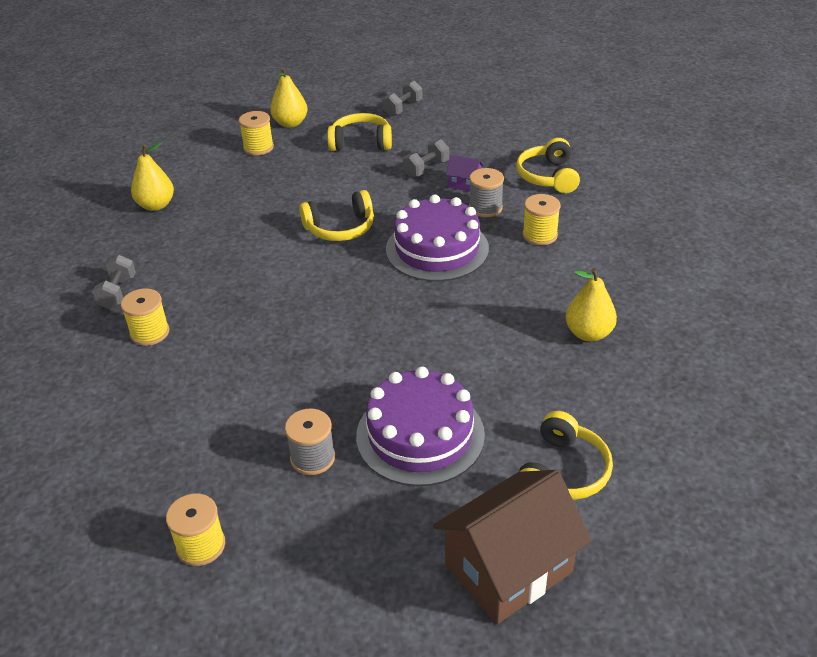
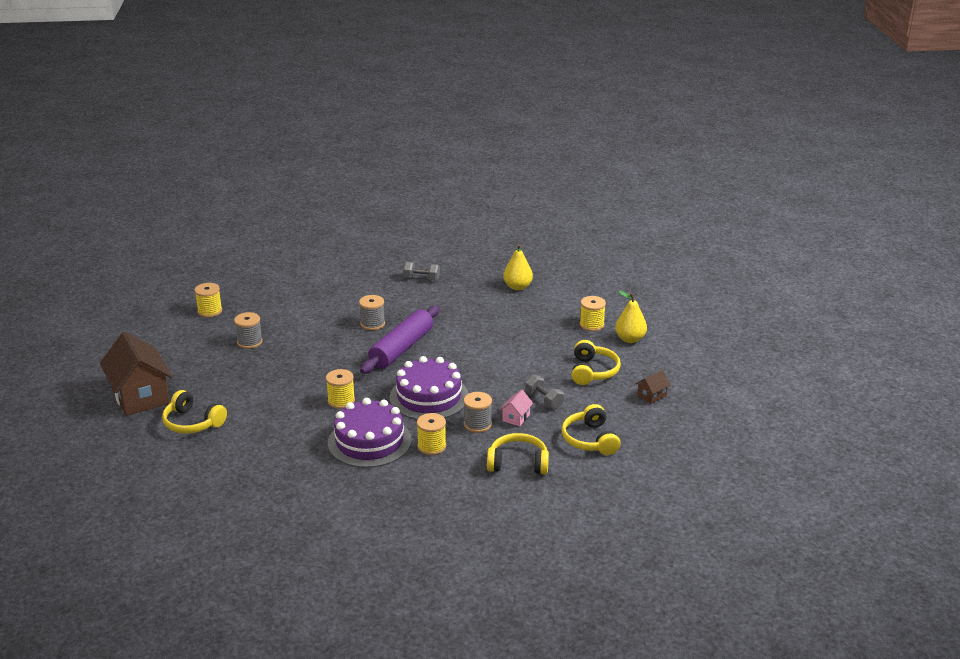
camera: 95 degrees right, 10 degrees down
(150, 333) = (378, 291): yellow spool -> yellow spool (341, 401)
(253, 324) = (372, 324): none -> grey spool
(322, 286) = (402, 348): none -> purple rolling pin
(340, 228) = (468, 357): yellow headphones -> yellow headphones (590, 439)
(402, 108) = (652, 396): grey dumbbell -> brown house
(420, 435) = (248, 376): purple cake -> purple cake (369, 441)
(464, 184) = (516, 417): purple house -> pink house
(588, 333) = (307, 452): yellow pear -> none

